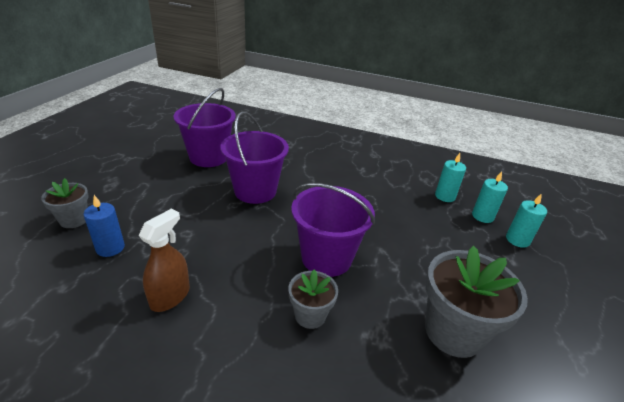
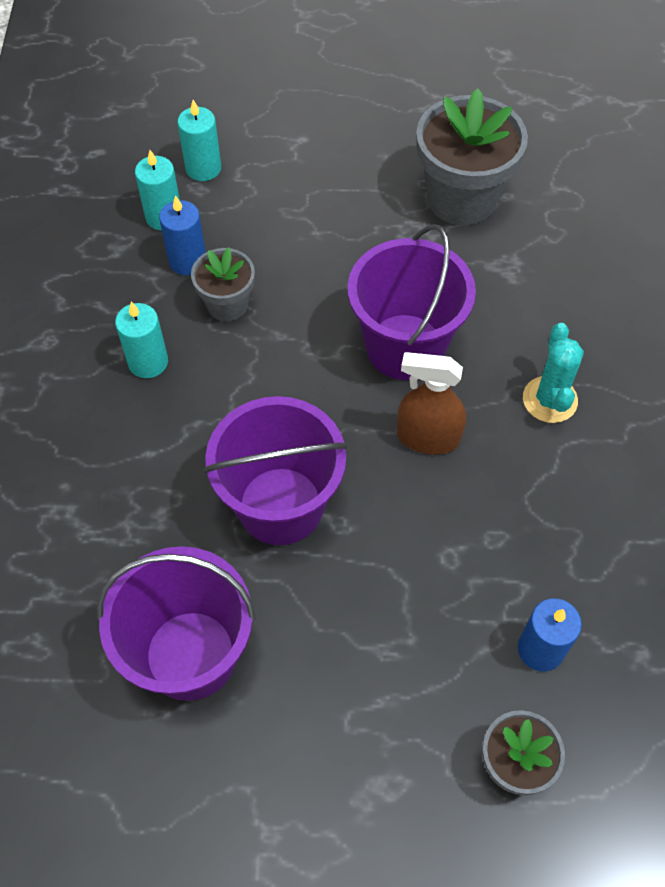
camera: 105 degrees left, 25 degrees up
(170, 296) = (577, 506): brown spray bottle -> brown spray bottle (427, 437)
(252, 314) = (550, 400): none -> turquoise cactus
(310, 315) = (516, 338): grey flower pot -> grey flower pot (227, 305)
(412, 197) = (188, 261): none -> blue candle
(517, 240) = (247, 131): turquoise candle -> turquoise candle (148, 362)

